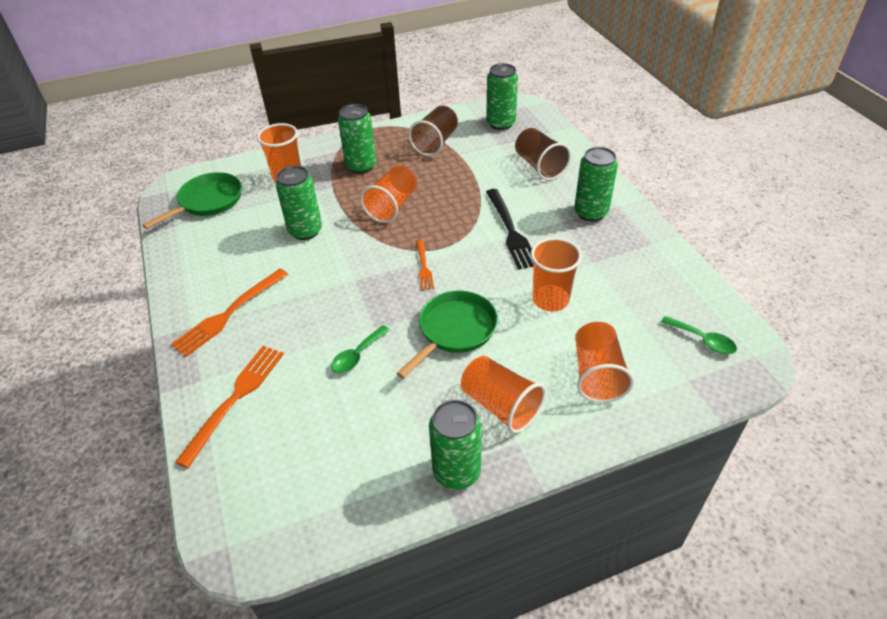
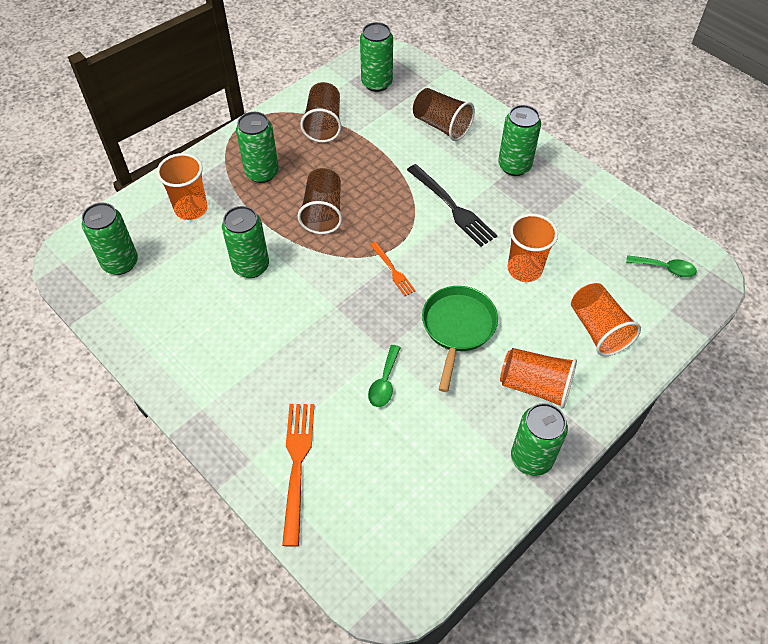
camera: 25 degrees left, 10 degrees up
(207, 202) = (120, 263): green pan -> green can
(229, 314) = (232, 382): orange fork -> none
(392, 206) = (323, 212): orange cup -> brown cup

